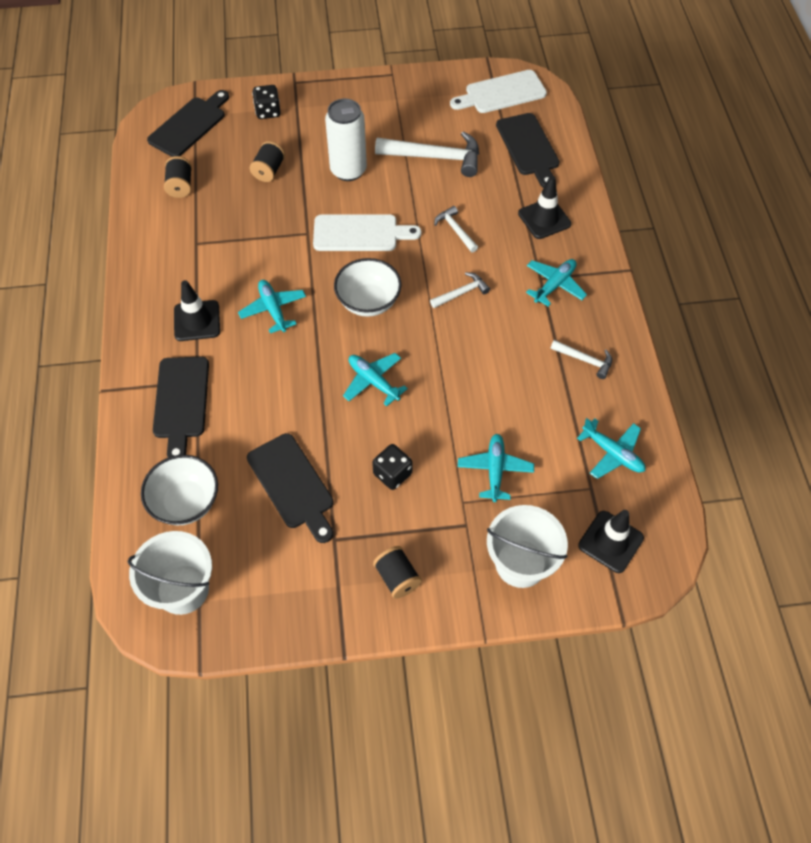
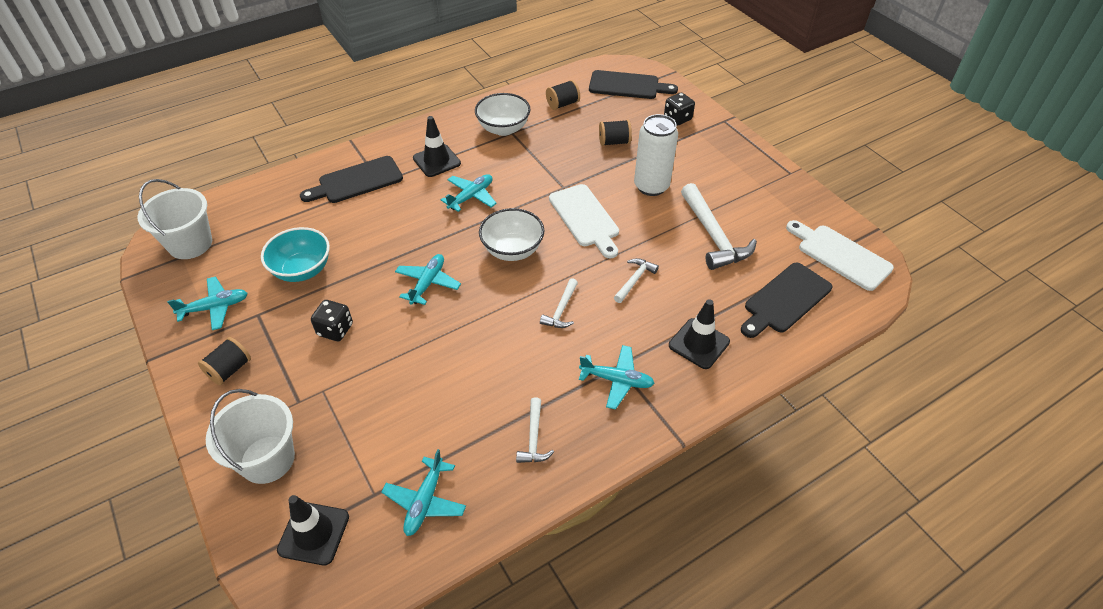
camera: 65 degrees right, 10 degrees down
(186, 502) = (267, 217): white bowl -> white bowl (503, 129)
(292, 485) = (302, 270): black cutting board -> turquoise bowl
(461, 293) = (561, 310): white hammer -> white hammer turned 75 degrees clockwise
(495, 470) = (366, 404): turquoise plane -> turquoise plane (215, 307)

